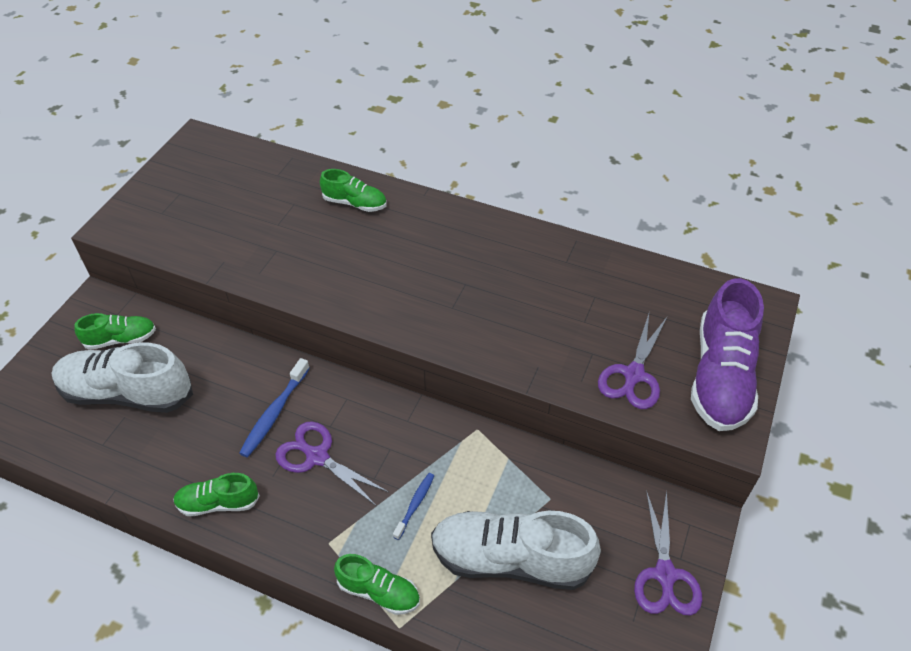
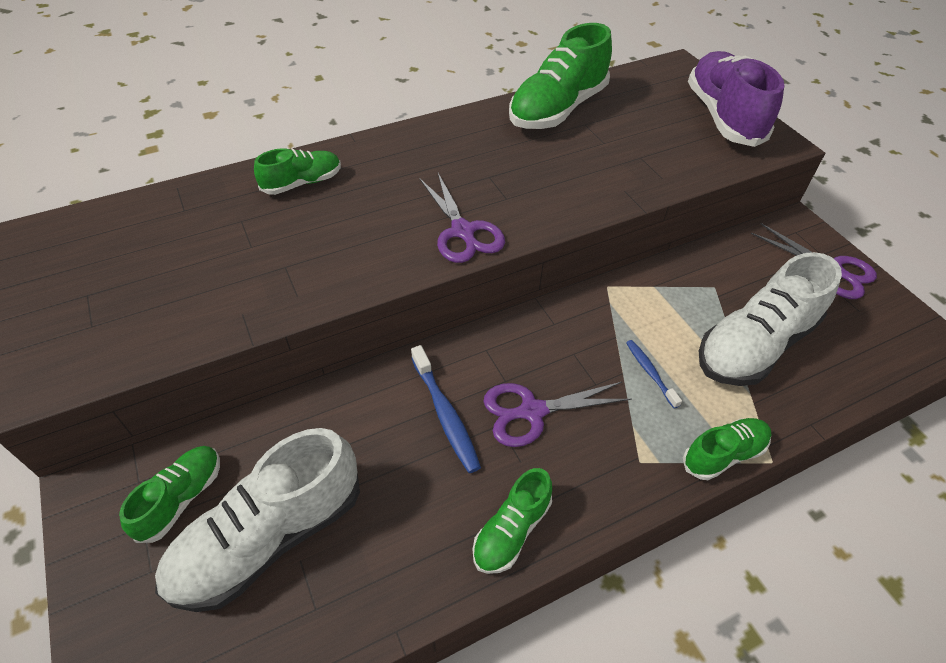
camera: 50 degrees left, 0 degrees up
(593, 270) = (557, 109): none -> green shoe
(633, 375) = (682, 151): purple scissors -> purple scissors (463, 231)
(720, 376) = (723, 117): purple shoe -> purple shoe turned 150 degrees counterclockwise

